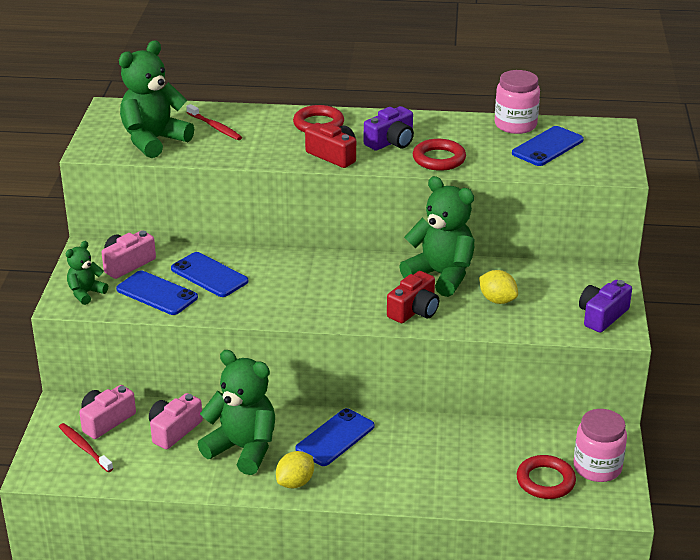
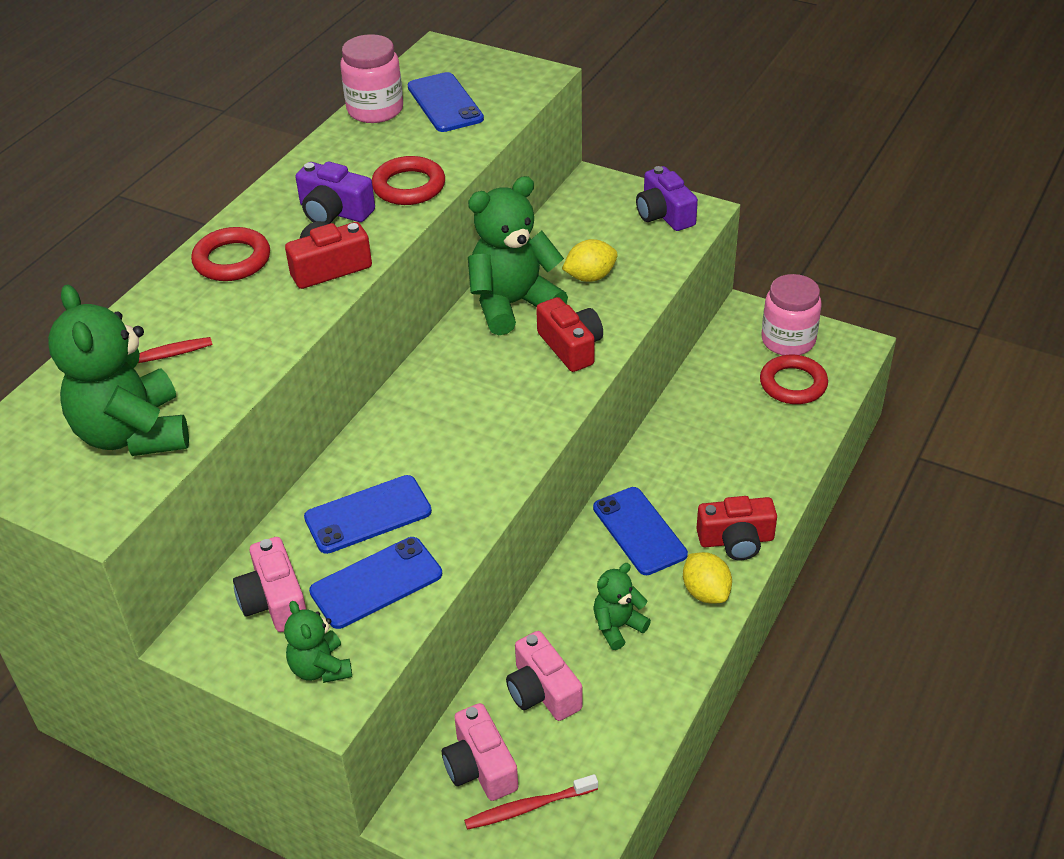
camera: 65 degrees left, 10 degrees up
(243, 449) = (617, 626): green teddy bear -> green teddy bear, size x0.52
(354, 486) = (736, 540): none -> red camera
(391, 142) = (334, 211): purple camera -> purple camera turned 135 degrees clockwise

